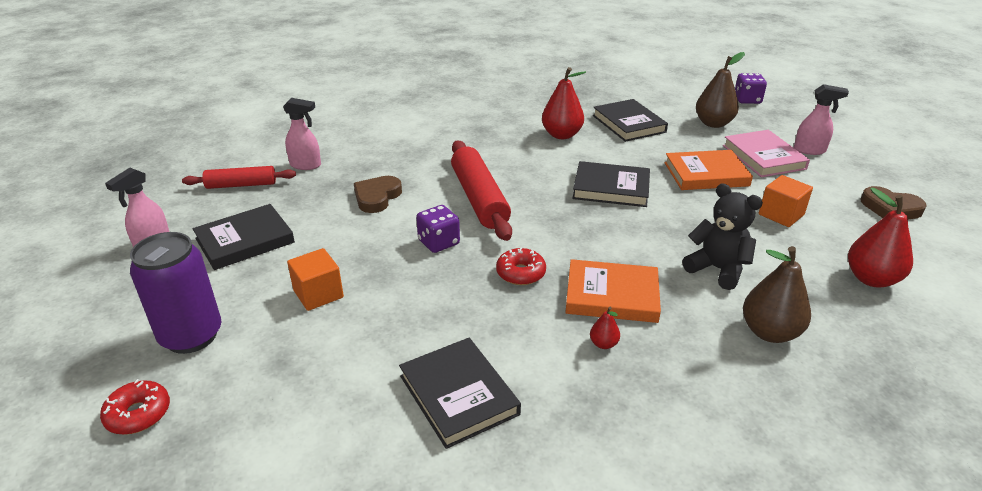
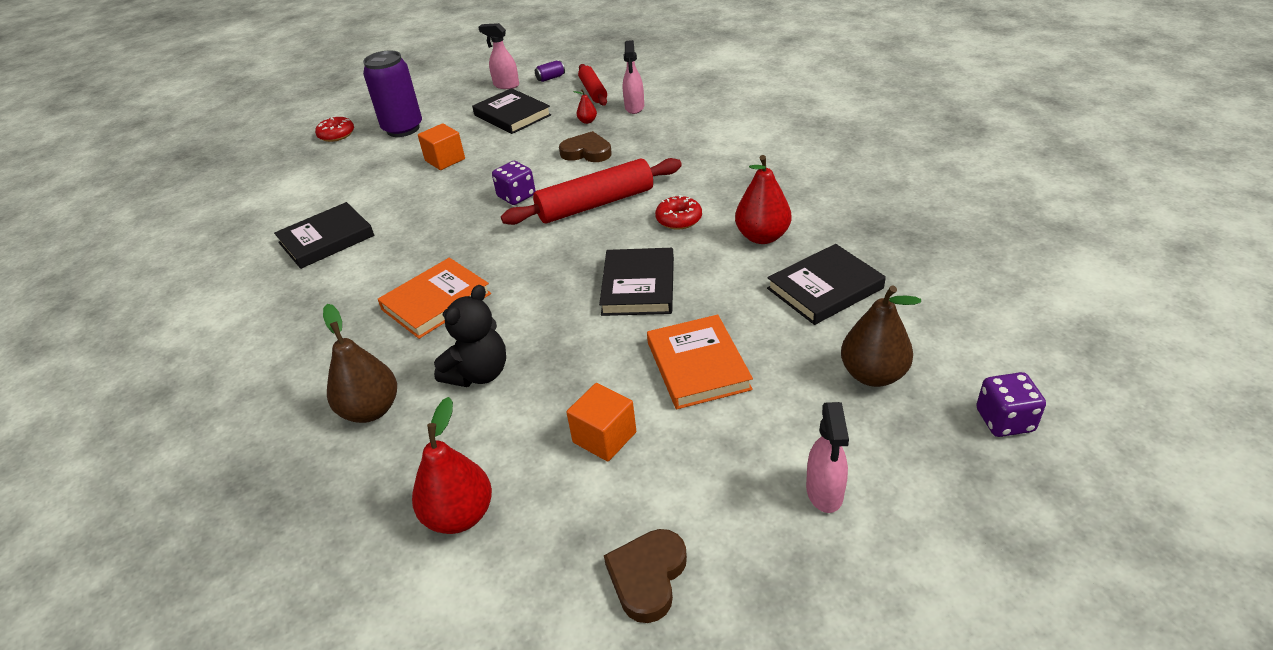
camera: 85 degrees right, 5 degrees up
(172, 210) = (550, 78): none -> purple can
(520, 273) = (471, 246): red donut -> red donut (679, 219)
(603, 344) = (370, 302): red pear -> red pear (587, 121)
(612, 295) = (436, 301): orange book -> orange book turned 45 degrees clockwise
(763, 157) = (774, 430): pink book -> none

